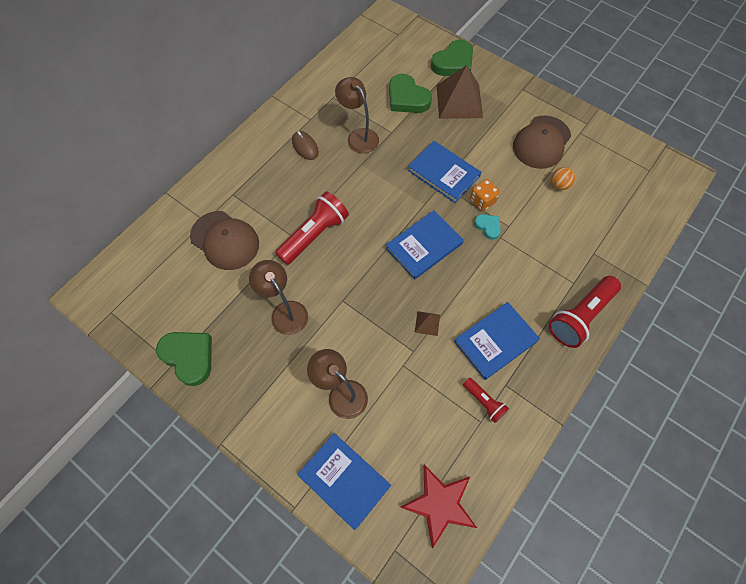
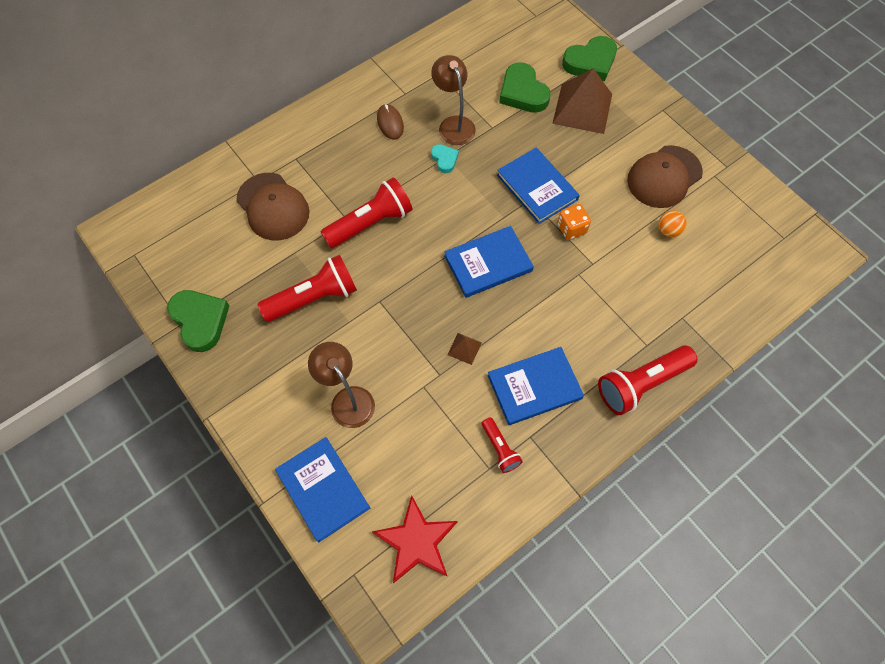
camera: 15 degrees right, 0 degrees up
(285, 311) = (314, 298): brown lamp -> red flashlight
(488, 227) = (568, 259): turquoise heart -> turquoise heart (444, 159)

